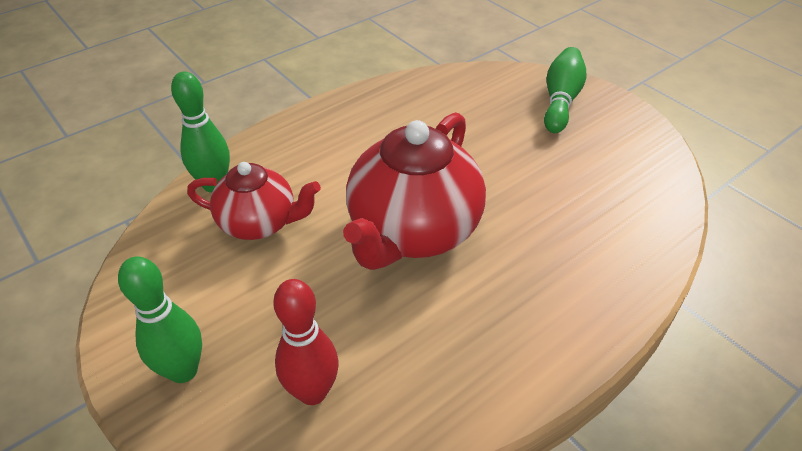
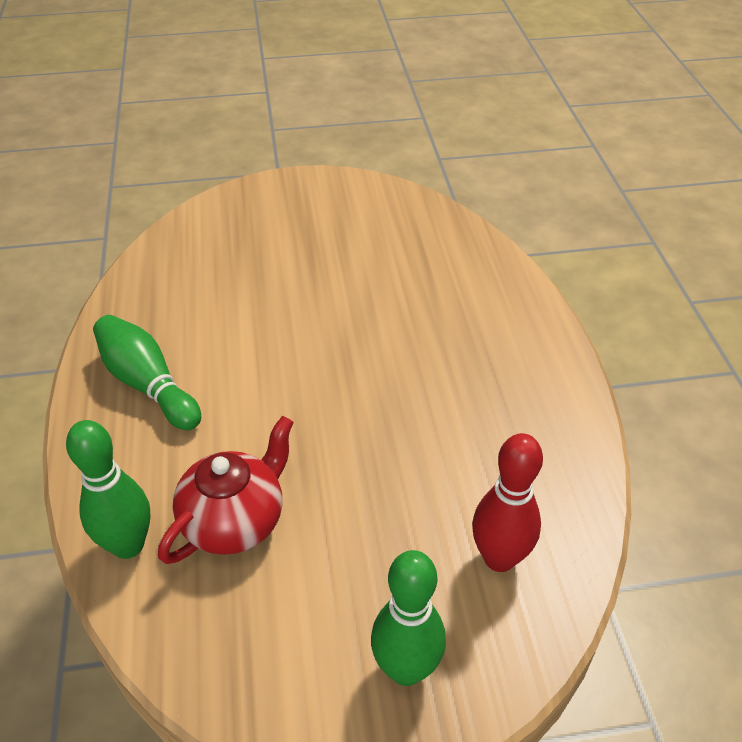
camera: 60 degrees left, 0 degrees up
(413, 231) = (351, 395): red teapot -> none
(560, 100) = (265, 210): green bowling pin -> green bowling pin (148, 384)

